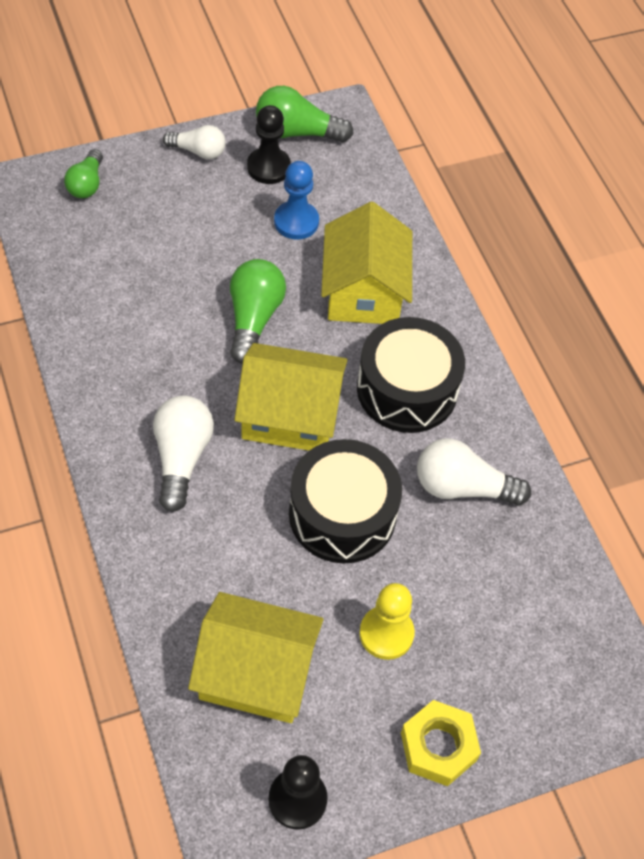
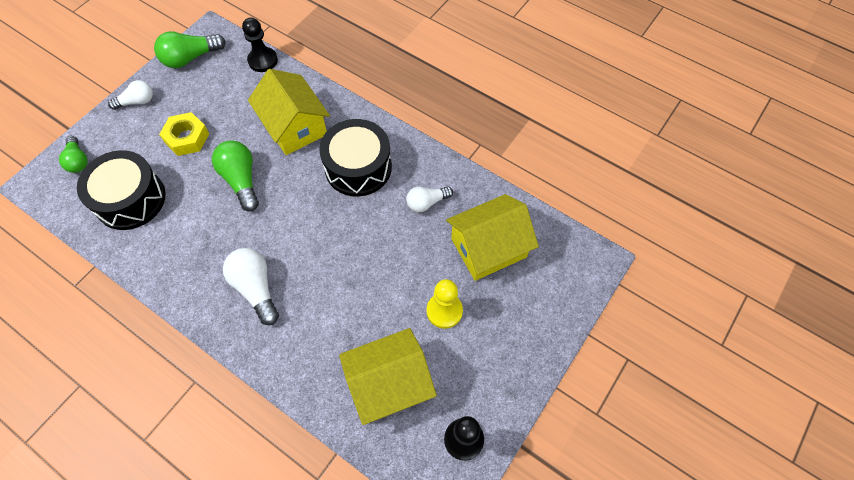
camera: 30 degrees left, 5 degrees up
(268, 167) = (187, 87): black pawn -> black pawn (263, 60)
(290, 415) = (302, 223): yellow house -> yellow house (488, 248)
(296, 222) = (227, 110): blue pawn -> none
(342, 514) = (372, 260): black drum -> black drum (130, 199)
(438, 746) = (516, 354): yellow nut -> yellow nut (187, 138)
(462, 487) = (426, 203): white light bulb -> white light bulb, size x0.65

